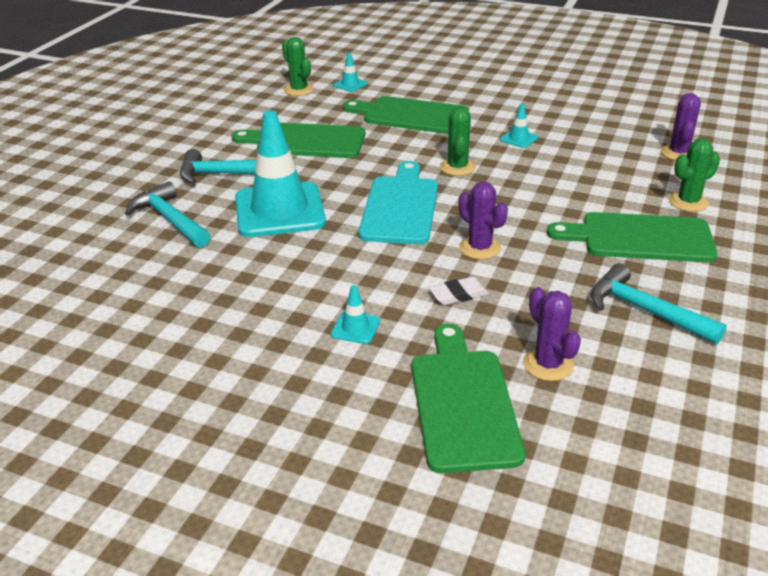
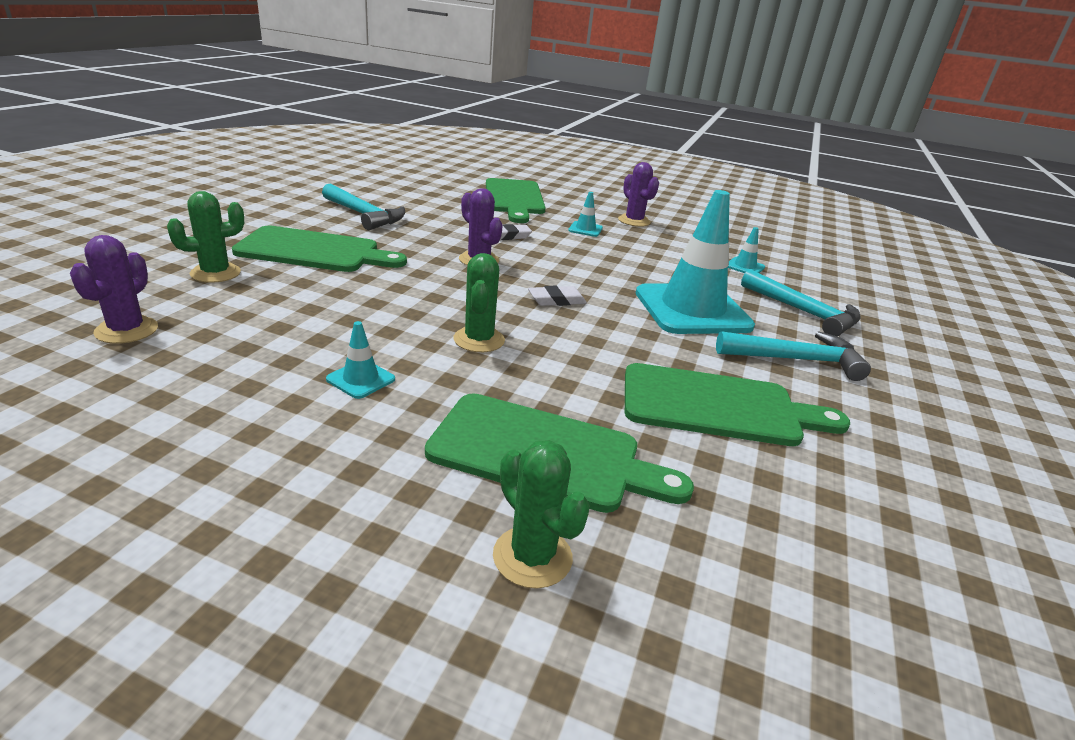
camera: 175 degrees right, 5 degrees down
(299, 90) = (830, 576): green cactus -> green cactus (532, 557)
(350, 84) = (709, 593): turquoise traffic cone -> turquoise traffic cone (744, 267)
(400, 207) = (556, 300): turquoise cutting board -> white eraser
(548, 364) = (455, 204): purple cactus -> purple cactus (634, 221)

